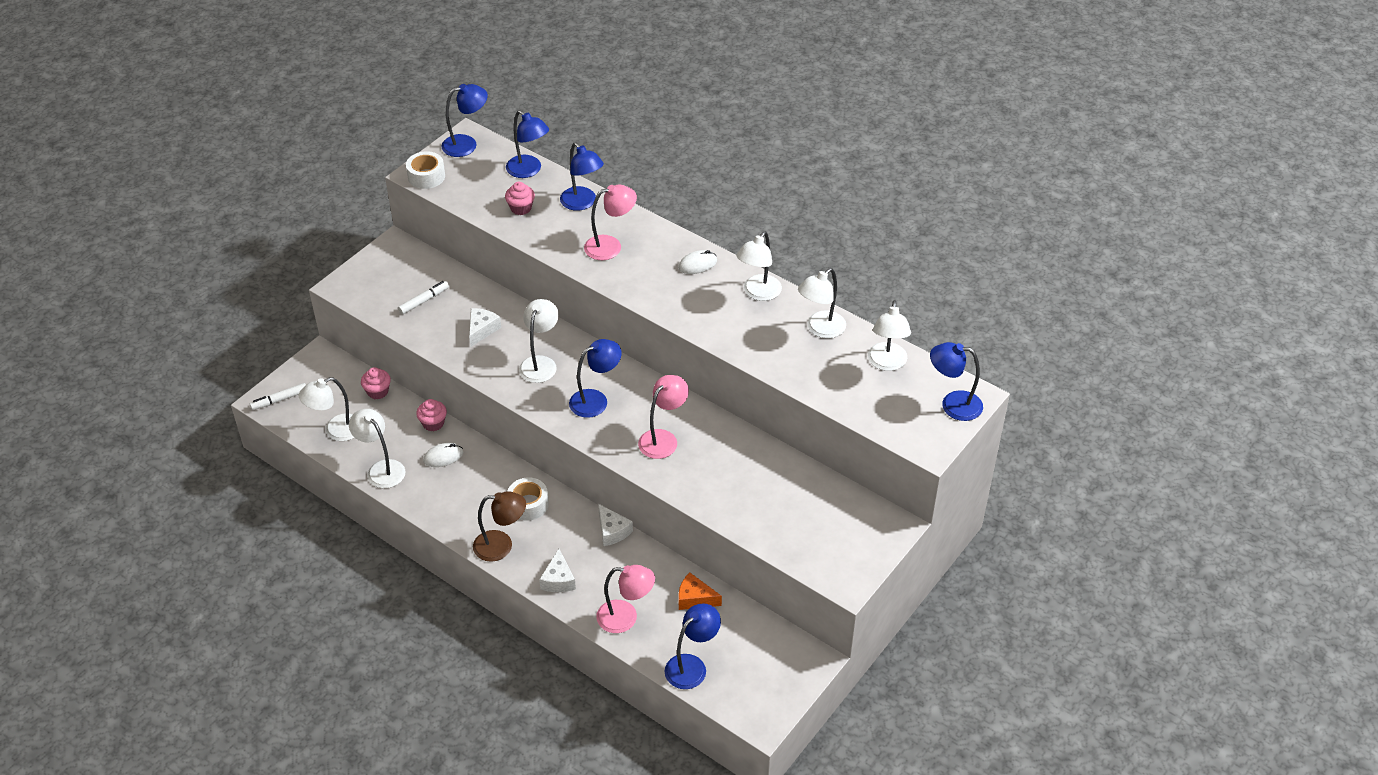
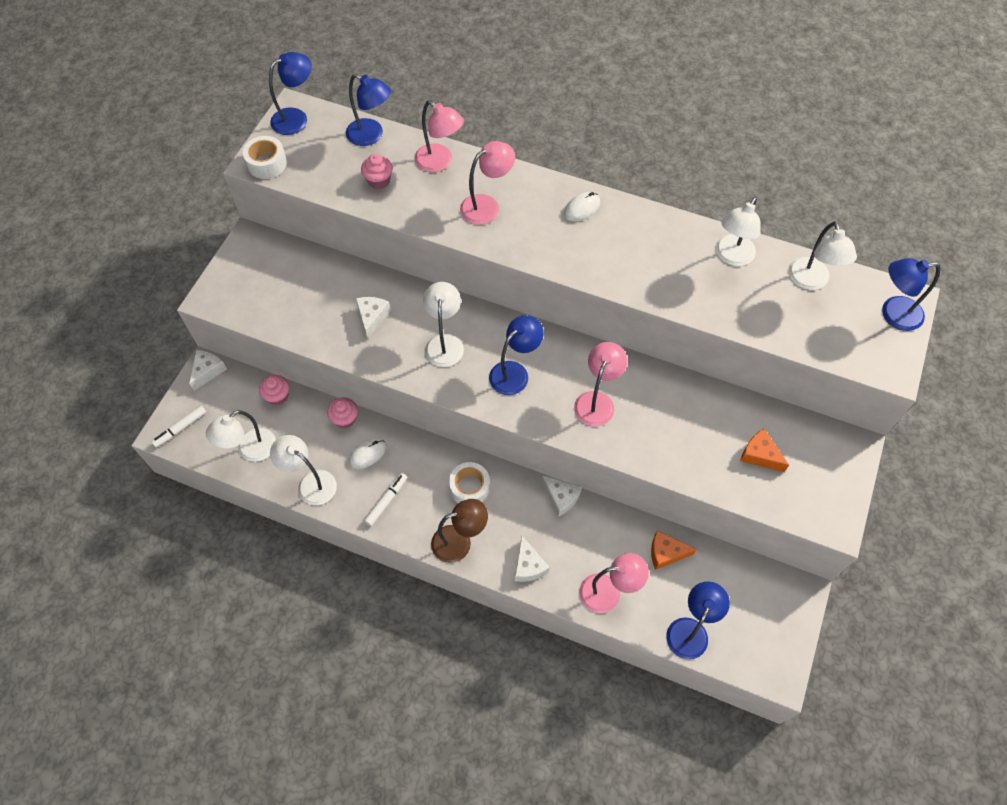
camera: 15 degrees left, 15 degrees up
(321, 358) = (208, 371): none -> white cheese
(424, 301) = (301, 297): white marker -> white marker (386, 501)
(582, 203) = (440, 162): blue lamp -> pink lamp
(758, 293) = (654, 228): white lamp -> none
(799, 513) = (760, 455): none -> orange cheese

